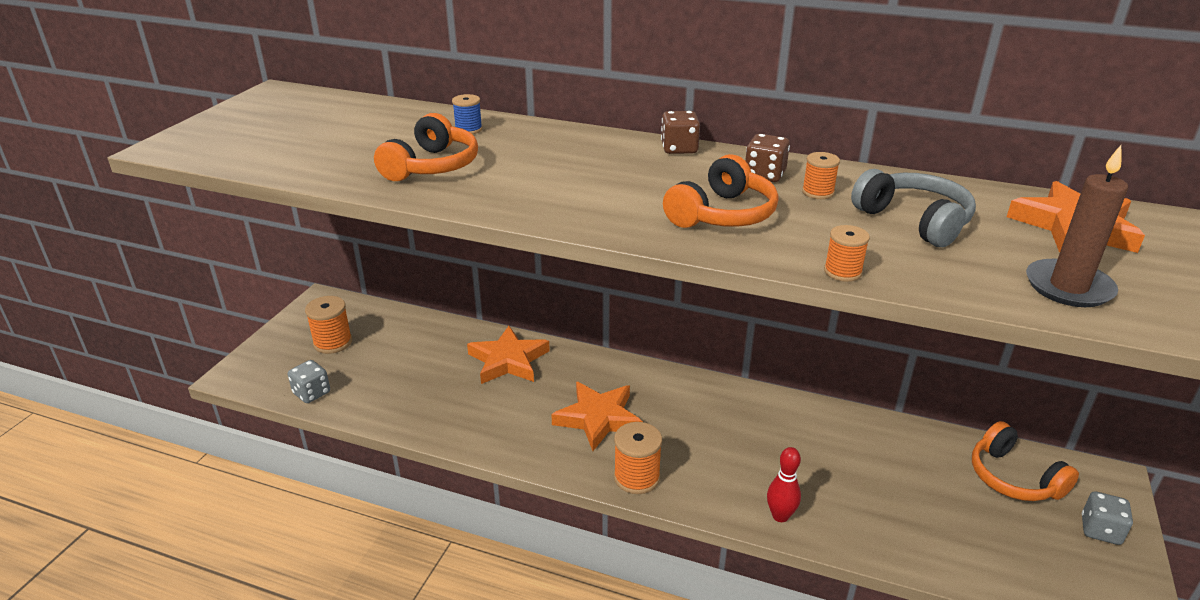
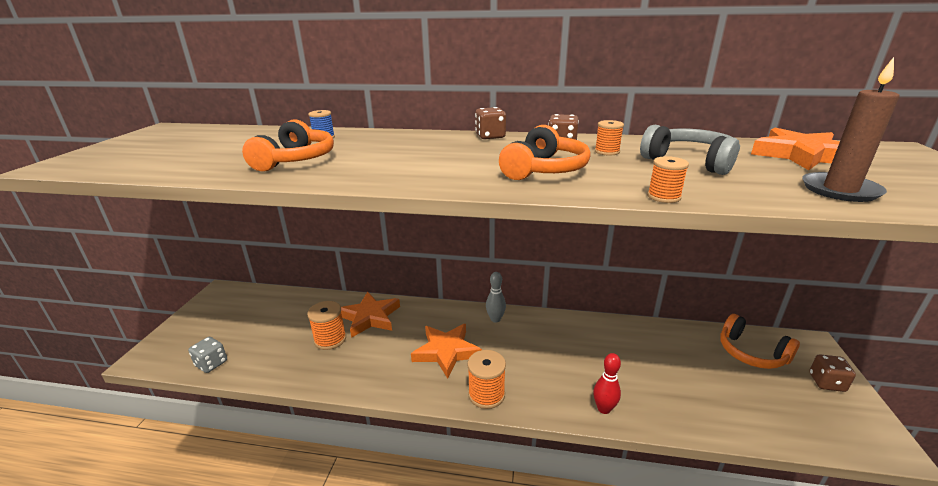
camera: 10 degrees left, 5 degrees down
(333, 342) = (229, 321): orange spool -> orange spool (330, 339)
(673, 385) = (495, 319): none -> grey bowling pin
(1100, 530) = (826, 382): grey dice -> brown dice

